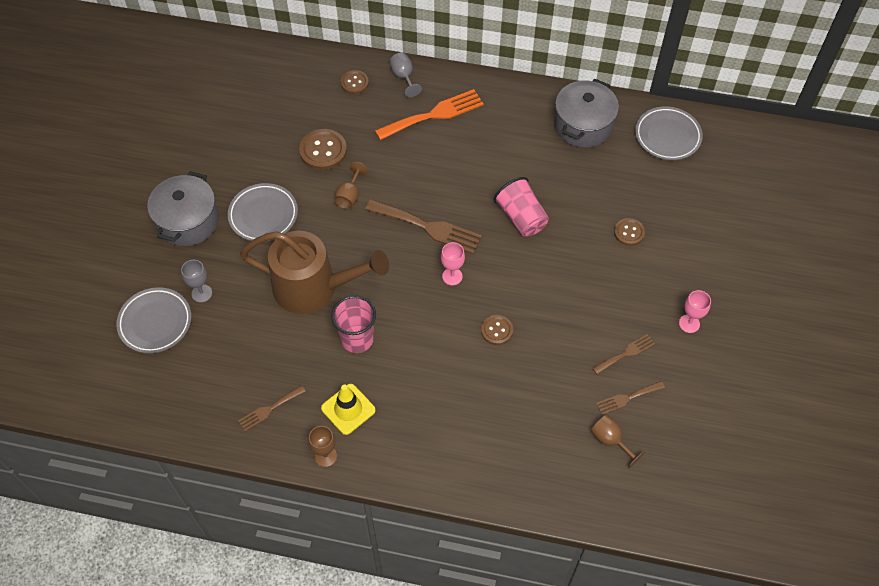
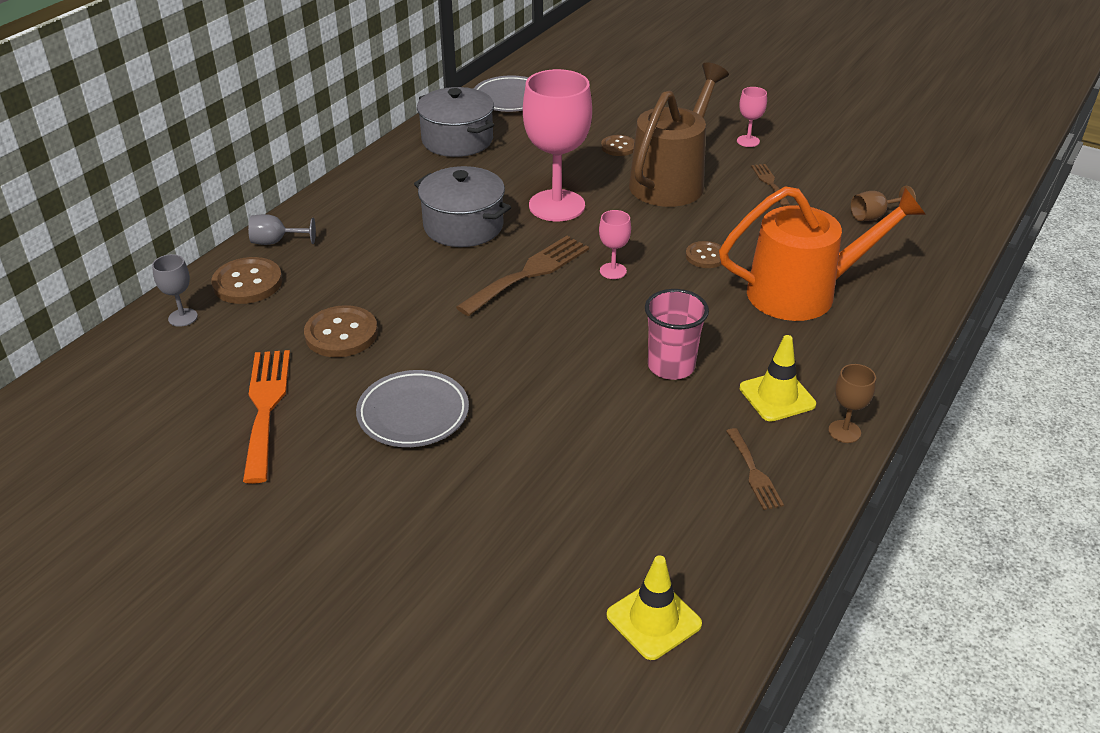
camera: 70 degrees left, 20 degrees down
(139, 382) = (653, 620): none -> yellow traffic cone
(155, 322) = (545, 577): grey plate -> none
(188, 221) = (368, 500): grey pot -> grey pot (463, 226)
(202, 293) = (517, 509): grey goblet -> grey goblet (183, 317)
(314, 288) = (570, 388): brown watering can -> brown watering can (672, 180)
(349, 196) = (436, 326): brown goblet -> none
(354, 83) = (247, 283): brown button -> brown button, size x1.62
(434, 114) = (357, 232): orange fork -> orange fork (265, 407)
(476, 406) = (804, 293): none -> orange watering can
(521, 217) = (557, 206): pink cup -> pink goblet
(627, 398) = (825, 195): brown fork -> none

